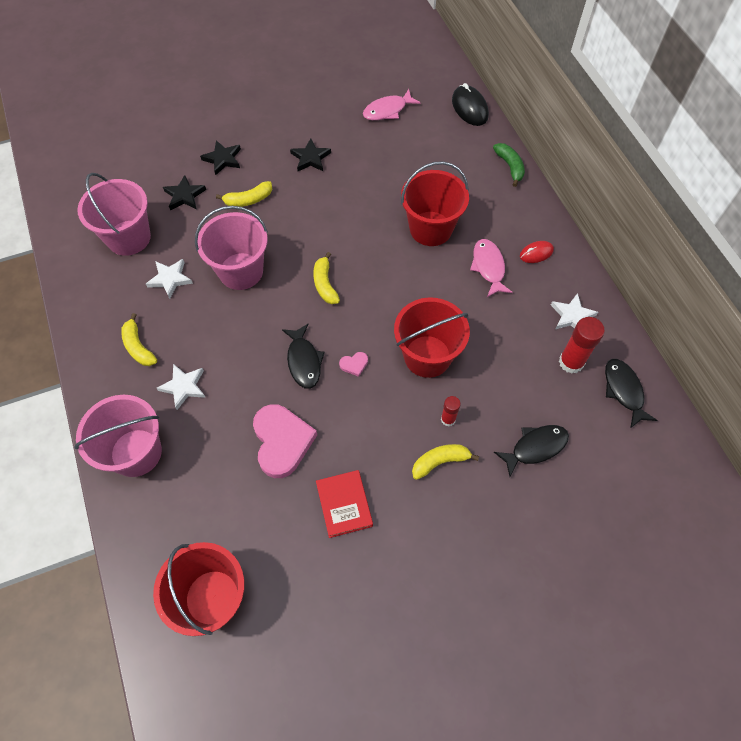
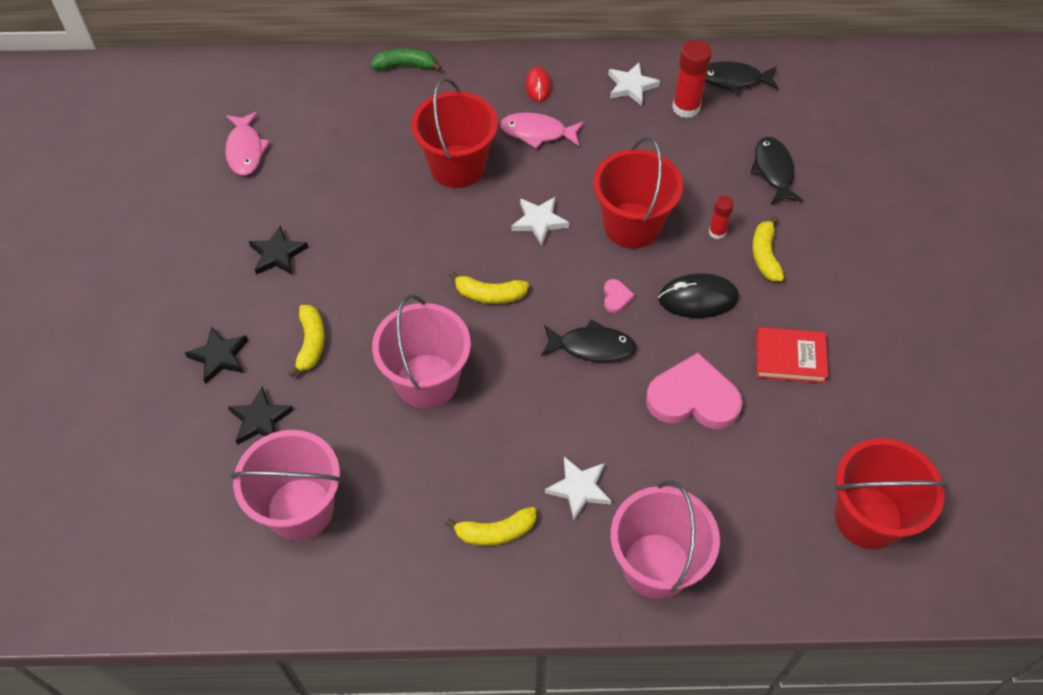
camera: 70 degrees left, 5 degrees down
(170, 279) = (400, 469): white star -> white star (539, 221)
(469, 108) = (293, 70): black mouse -> black mouse (698, 298)

